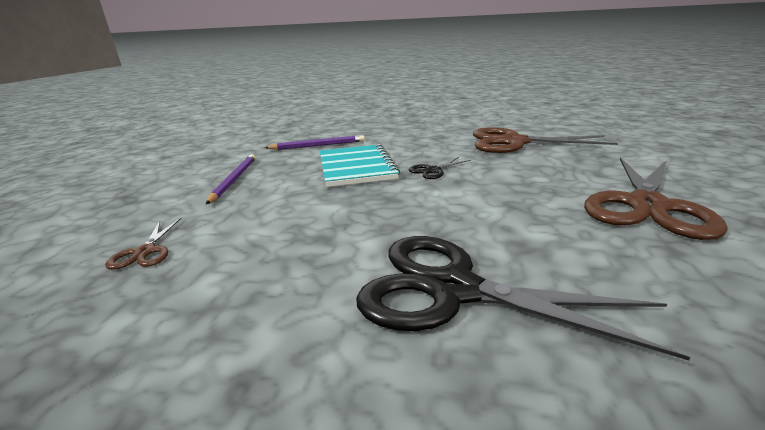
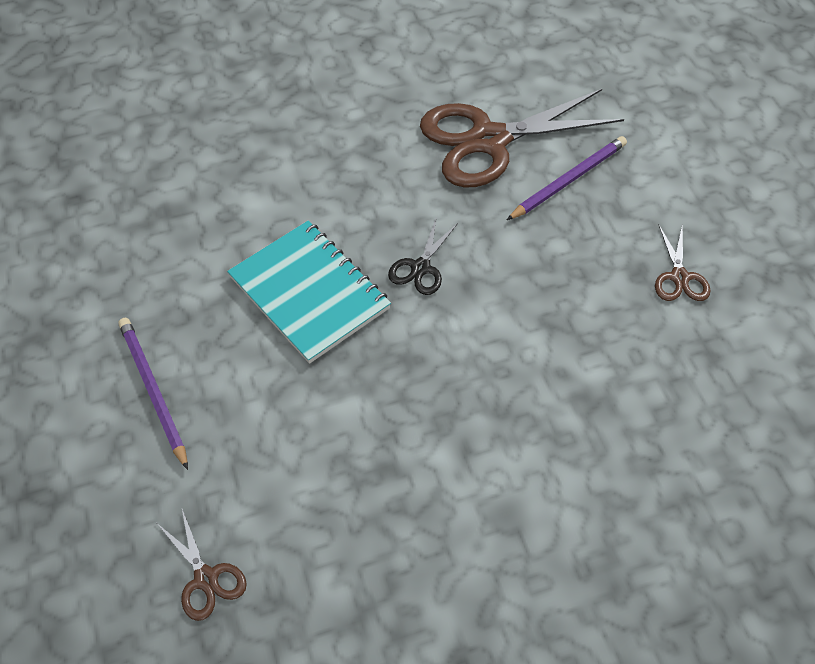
camera: 30 degrees left, 30 degrees up
(318, 145) = (192, 238): purple pencil -> purple pencil (569, 180)
(453, 289) = (556, 492): black scissors -> none
(646, 206) = (679, 277): brown scissors -> brown scissors, size x0.44

